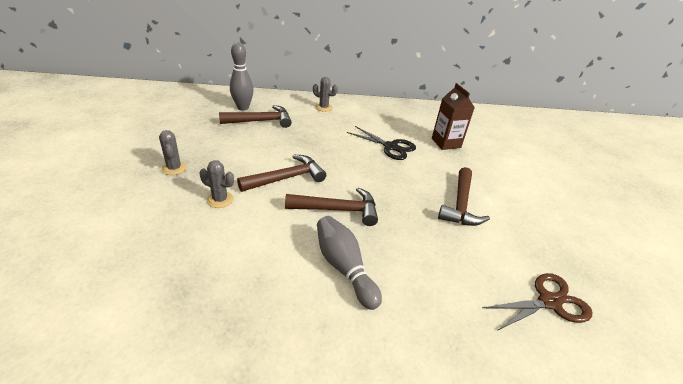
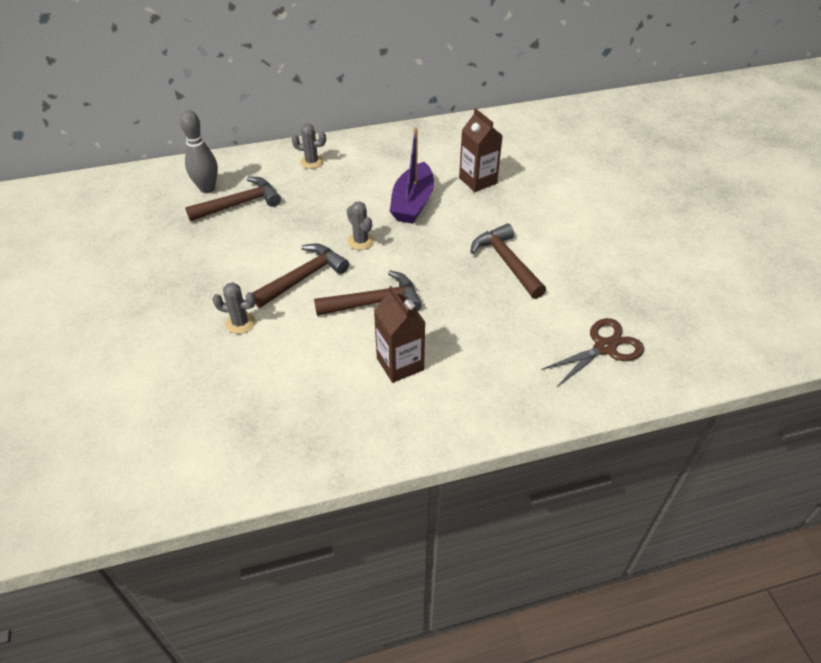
camera: 10 degrees left, 10 degrees up
(174, 168) = (167, 297): grey cactus -> grey cactus (360, 241)
(344, 267) = (400, 364): grey bowling pin -> brown carton
(391, 147) = (412, 203): black scissors -> purple boat
(460, 204) = (506, 262): brown hammer -> brown hammer turned 150 degrees clockwise

